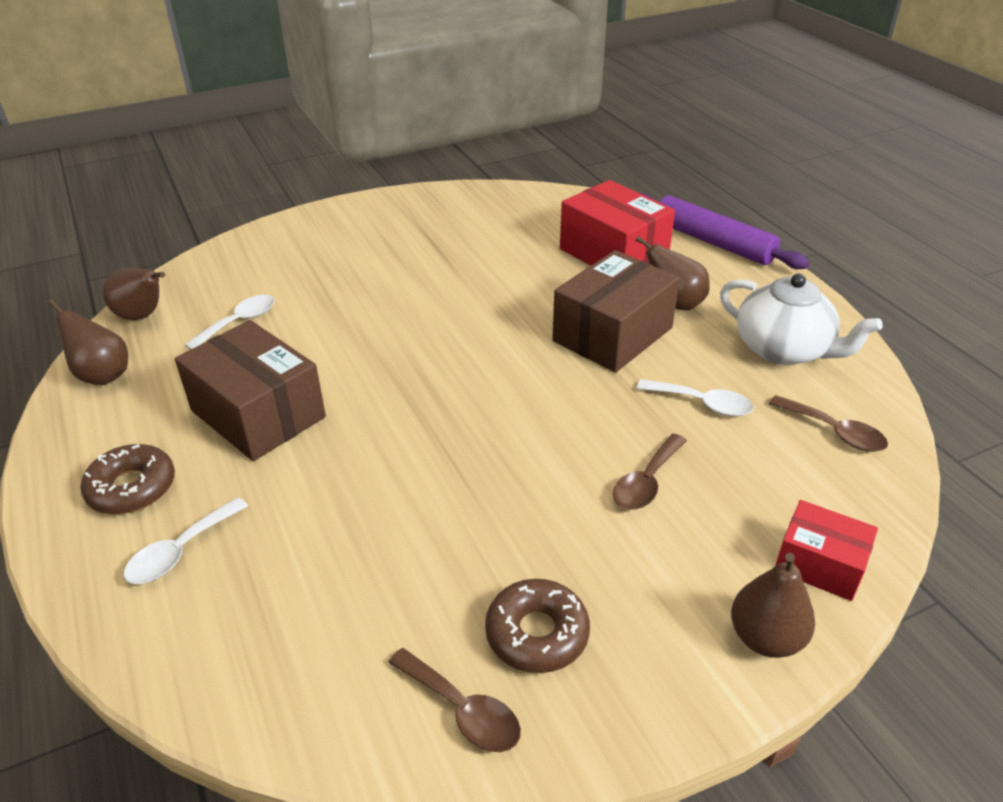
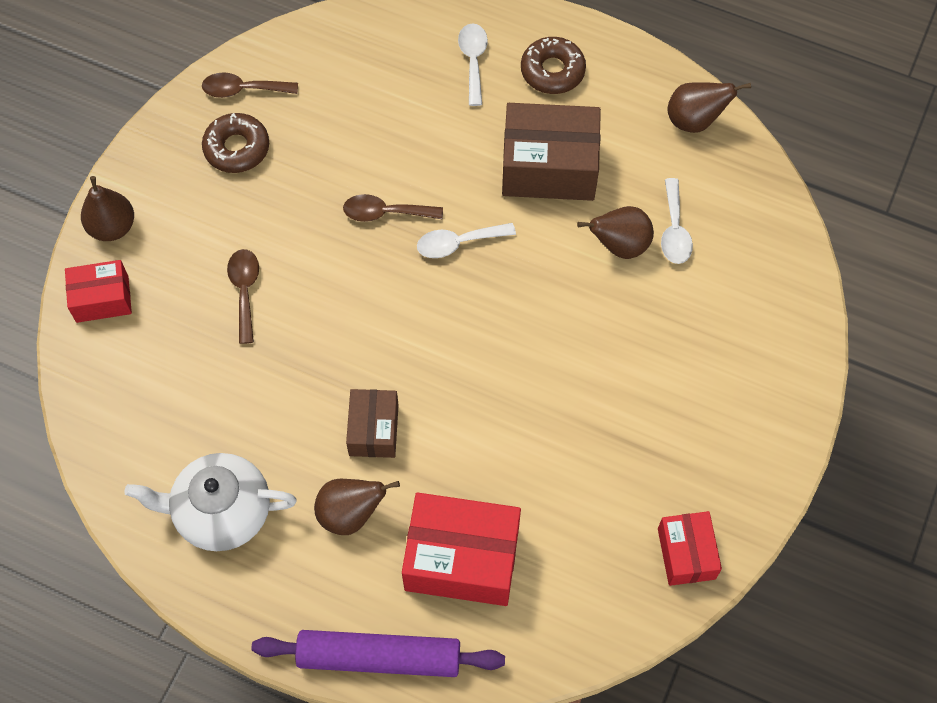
camera: 140 degrees right, 25 degrees up
(142, 316) = (753, 184): brown pear -> brown pear (619, 245)
(470, 199) = (686, 553): none -> red box
(612, 334) = (373, 430): brown box -> brown box, size x0.58
(702, 403) = (251, 395): white spoon -> white spoon (458, 243)
(834, 432) = (139, 432): brown spoon -> brown spoon (385, 213)

